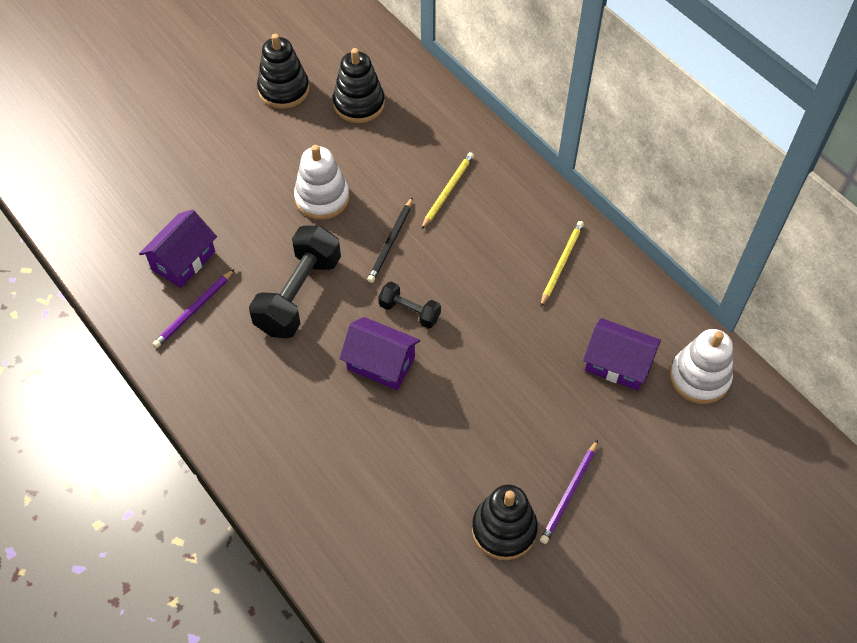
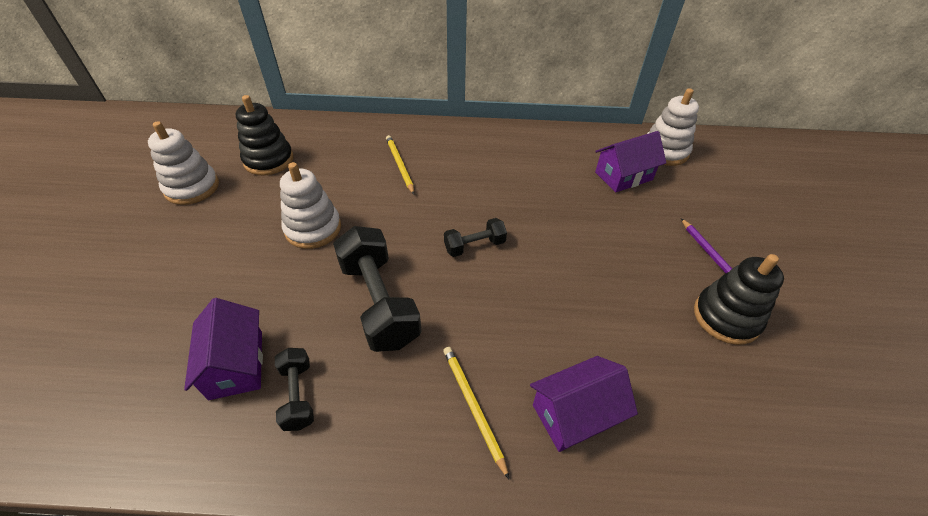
camera: 50 degrees left, 10 degrees down
(194, 310) = (298, 395): purple pencil -> black dumbbell
(284, 90) = (192, 187): black stacking toy -> white stacking toy
(381, 363) = (503, 293): purple house -> purple house (575, 414)
(391, 242) = (402, 217): black pencil -> none
(561, 263) = (520, 153): yellow pencil -> yellow pencil (473, 406)

